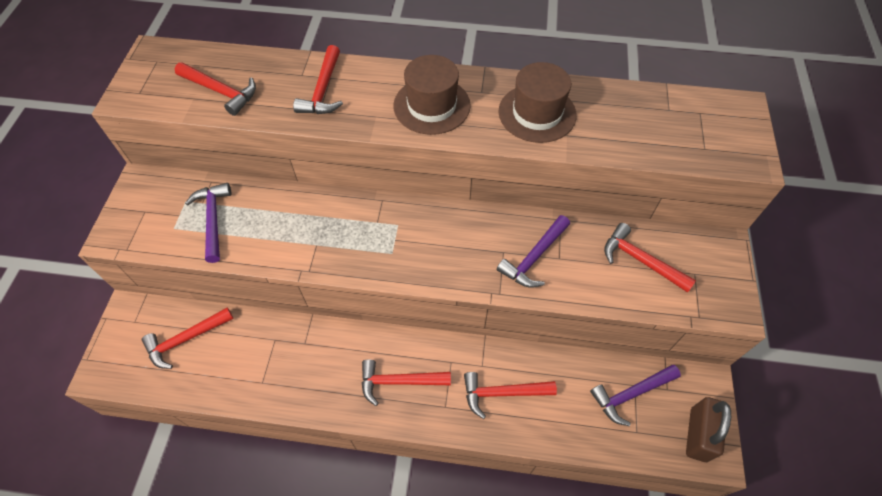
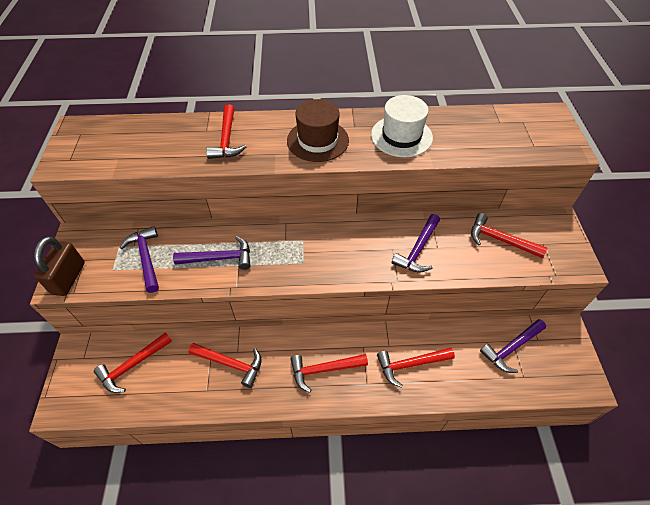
camera: 10 degrees left, 5 degrees down
(221, 91) = (141, 150): red hammer -> red hammer (230, 364)
(296, 233) = (219, 258): none -> purple hammer
(537, 113) = (401, 136): brown hat -> white hat
(698, 434) = (570, 370): brown padlock -> brown padlock (68, 278)

